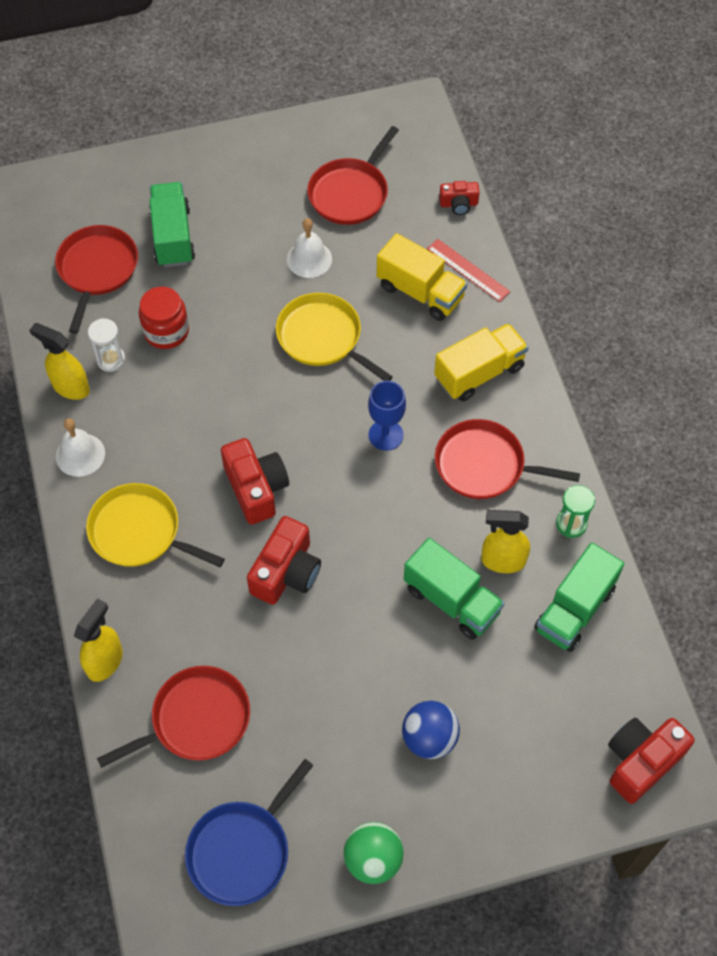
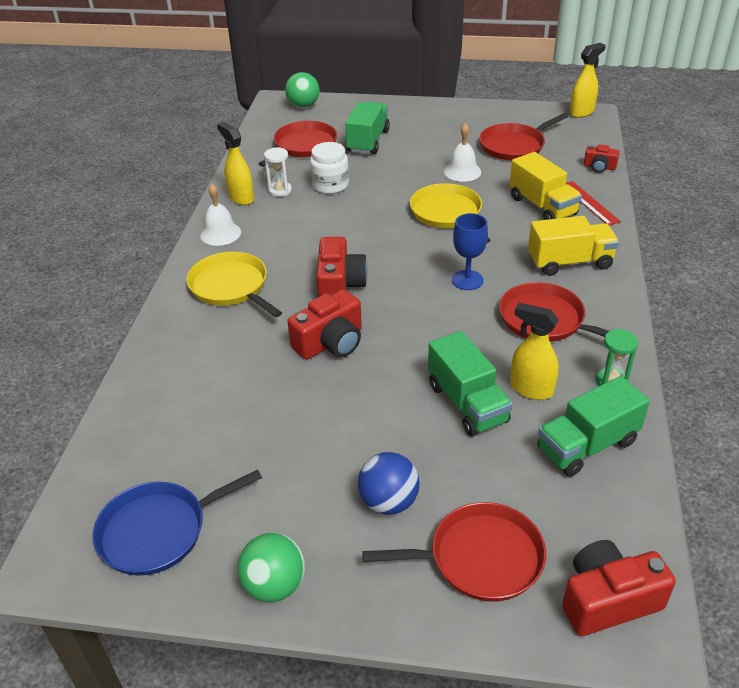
camera: 25 degrees right, 20 degrees down
(56, 190) = (303, 106): none -> green ball
(105, 661) = (145, 357): yellow spray bottle -> yellow spray bottle (582, 112)
(166, 331) = (330, 185): red jar -> white jar
(196, 720) = (188, 418): red pan -> red pan (479, 558)

